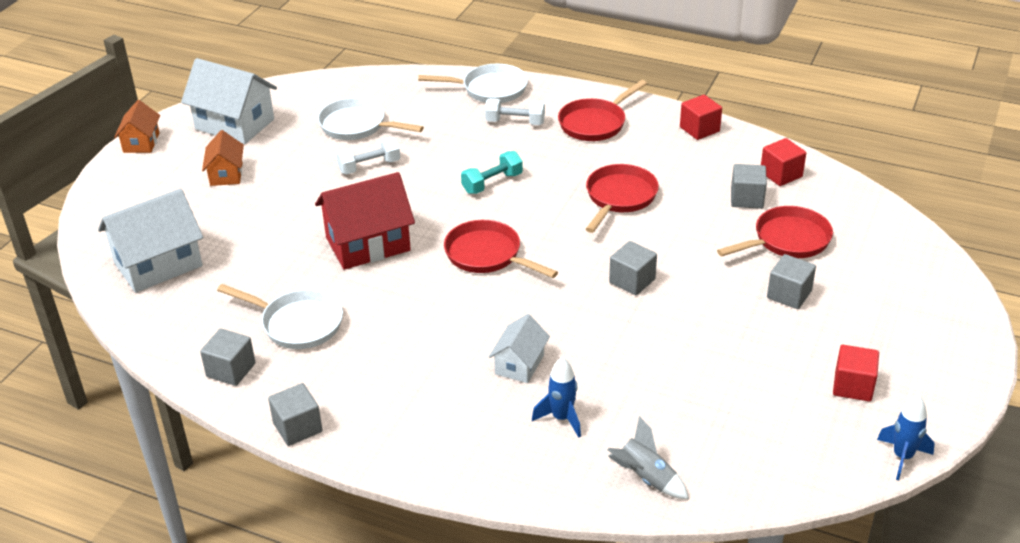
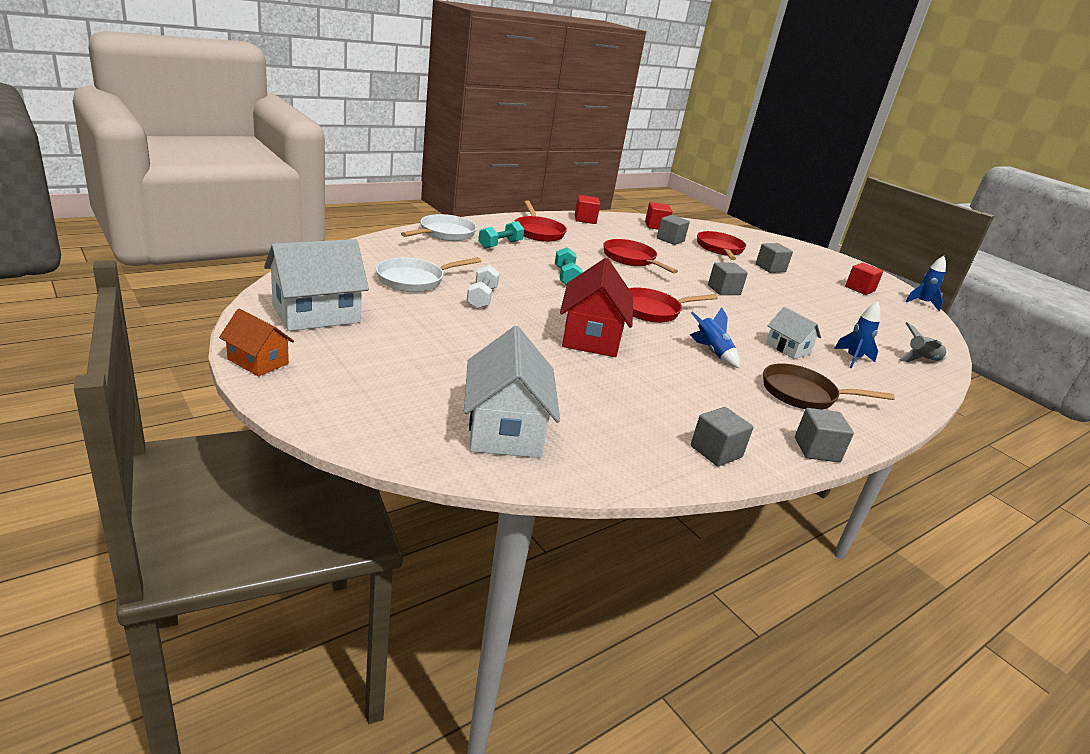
camera: 65 degrees left, 10 degrees down
(226, 174) = (397, 347): orange house -> none
(297, 323) = (672, 400): white pan -> none
(411, 398) = (803, 394): none -> brown pan
(434, 318) = (712, 352): none -> blue rocket
(515, 122) = (500, 245): white dumbbell -> turquoise dumbbell

